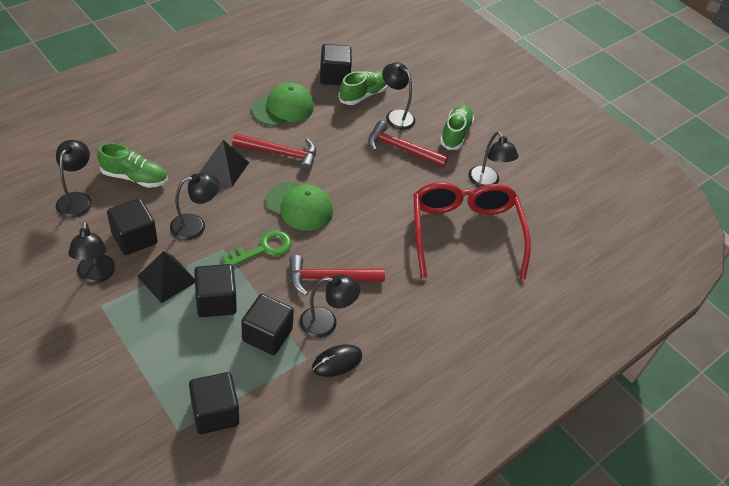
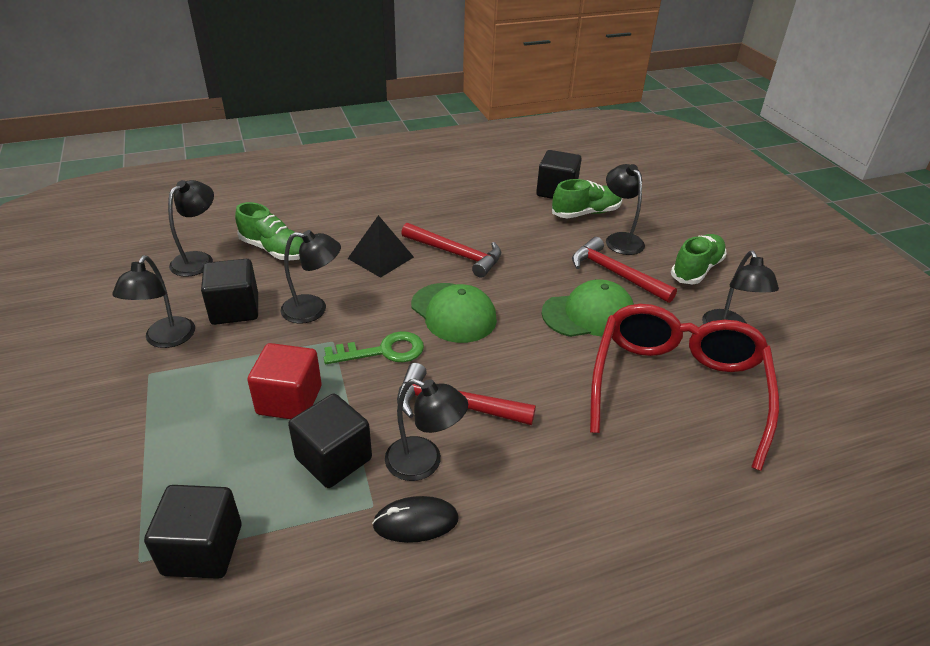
camera: 25 degrees right, 10 degrees down
(167, 278) = (245, 360): black pyramid -> none
(216, 301) = (289, 400): black cube -> red cube
(283, 108) = (481, 211): green cap -> green cap (588, 314)

